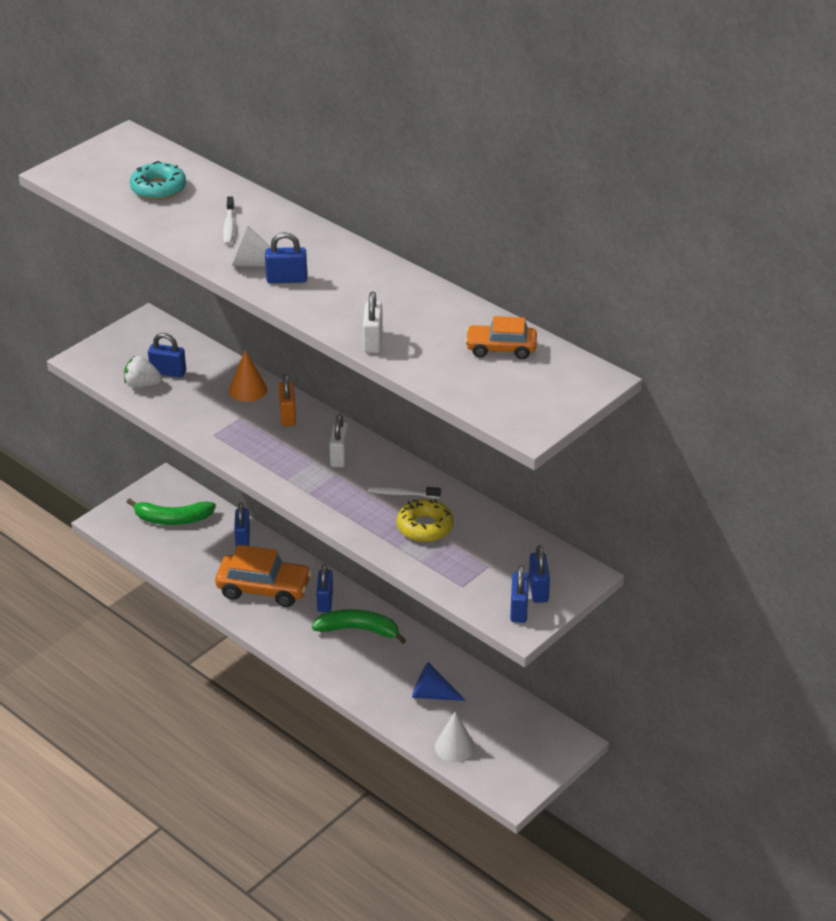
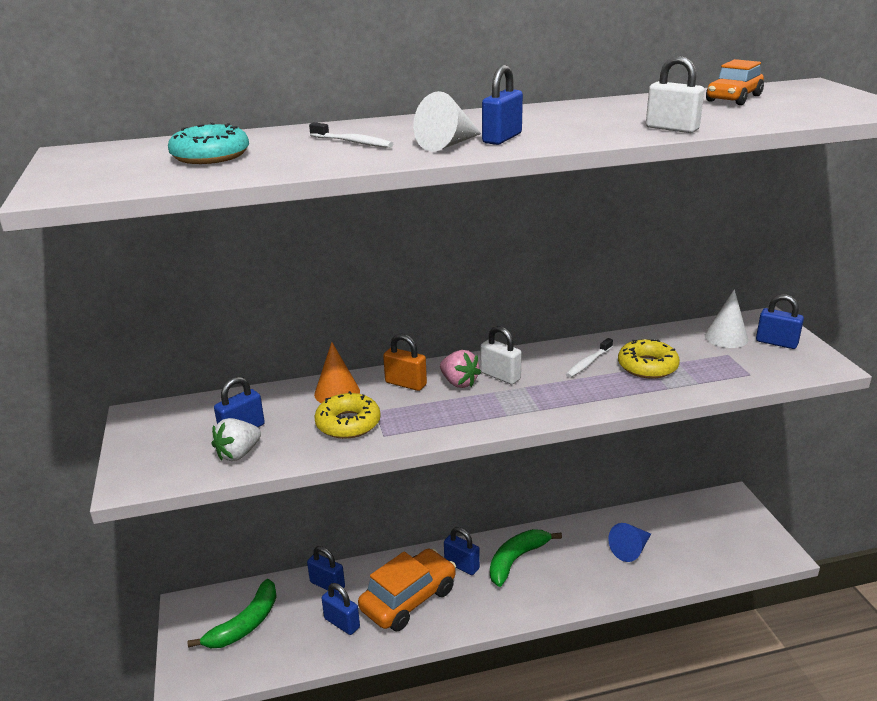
camera: 55 degrees left, 10 degrees down
(214, 413) = (348, 423): none -> yellow donut
(312, 440) = (459, 383): none -> pink strawberry
(454, 746) = (704, 563): white cone -> white cone (726, 337)
(519, 609) = (800, 358): blue padlock -> blue padlock (342, 623)

